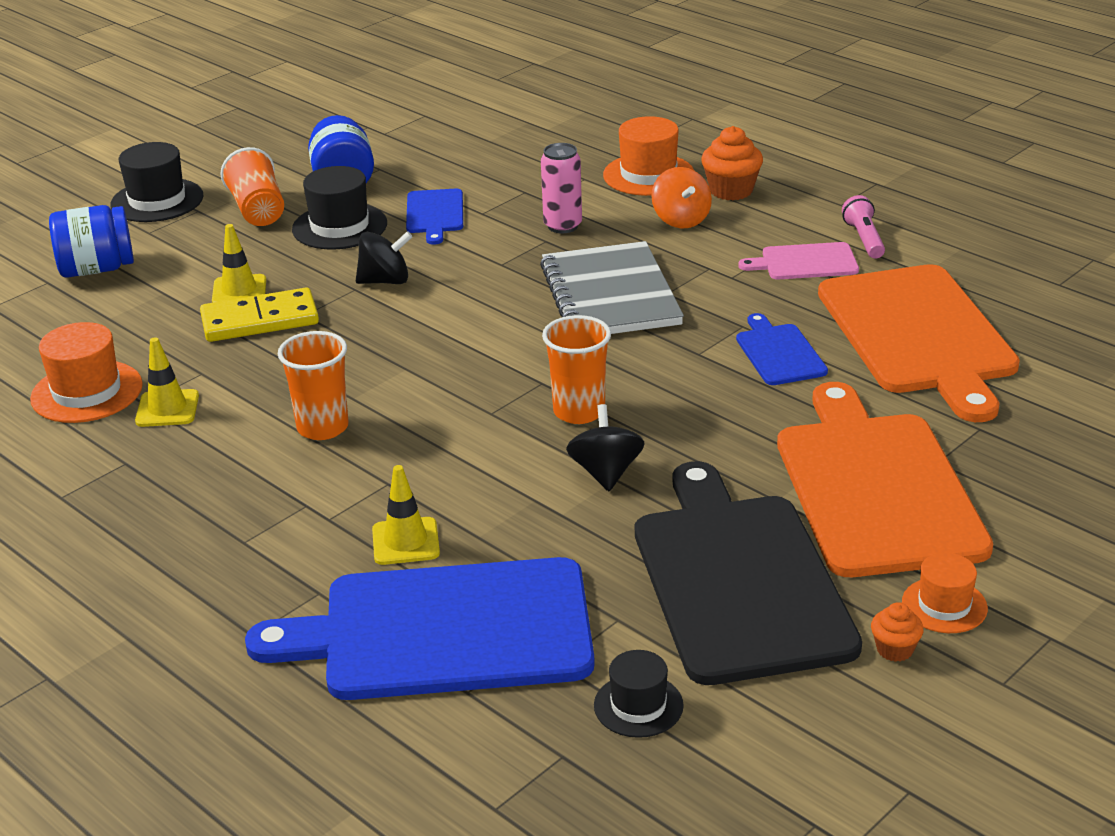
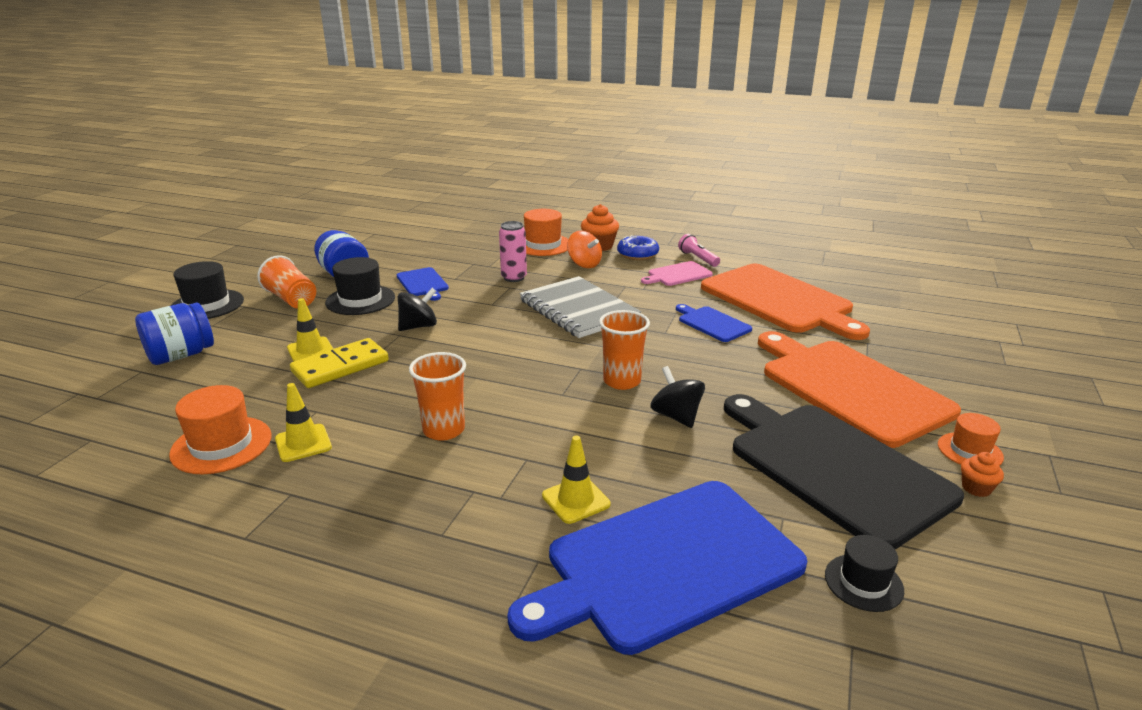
camera: 25 degrees left, 5 degrees down
(776, 215) = (637, 254): none -> blue donut

